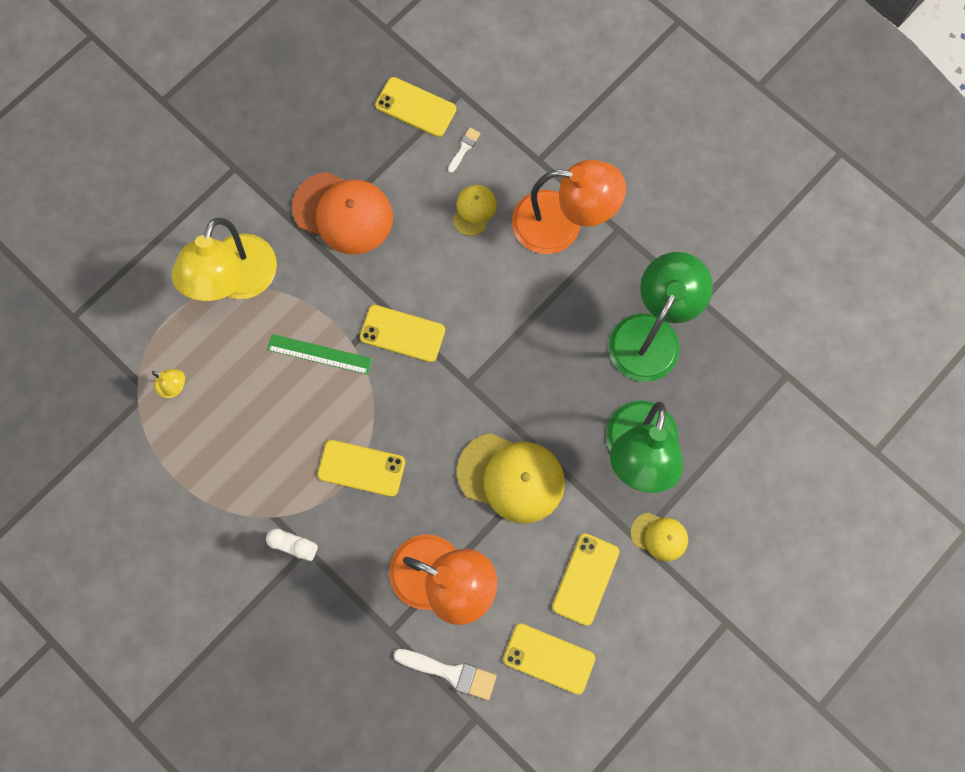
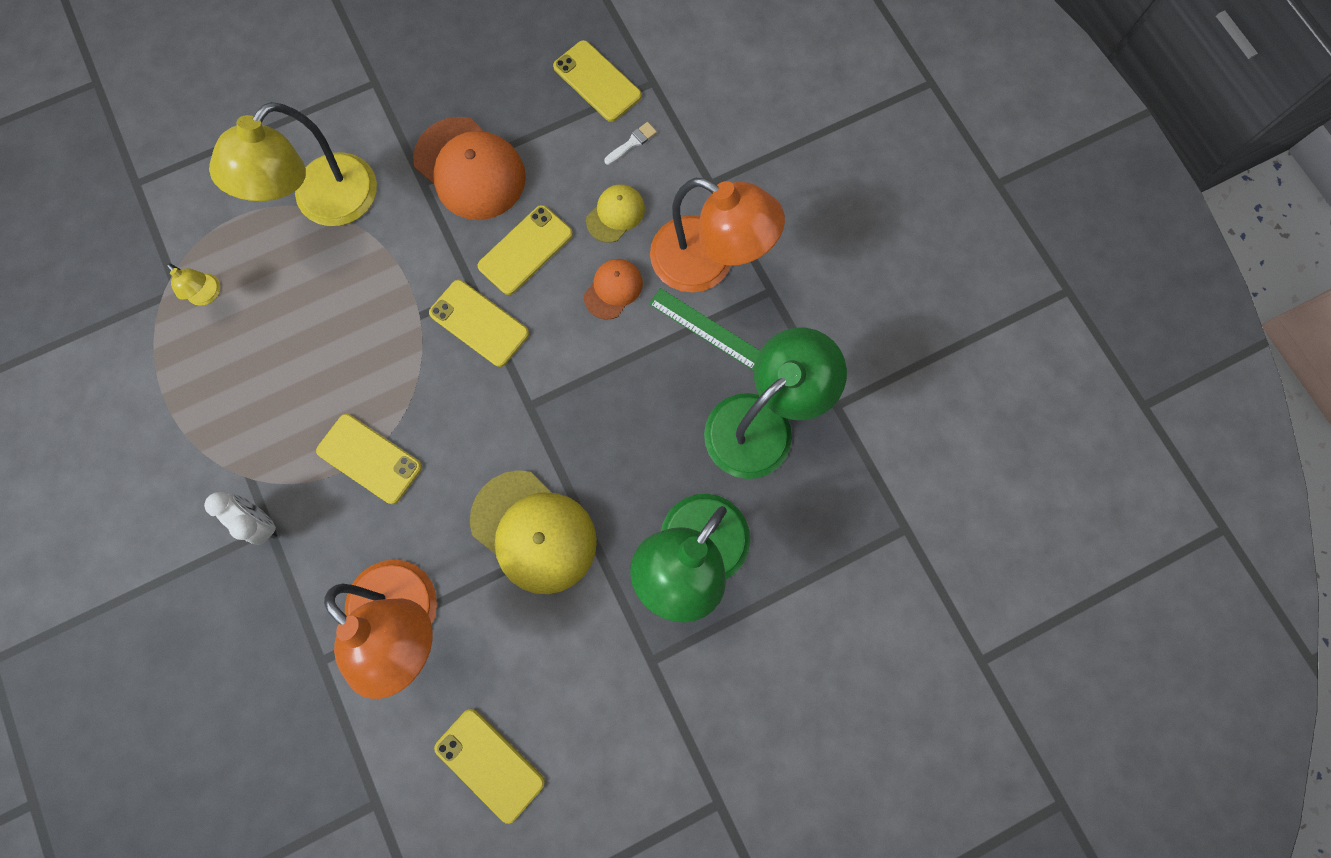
camera: 20 degrees right, 0 degrees up
(319, 354) = (378, 314): green ruler -> green ruler (706, 329)
(450, 672) = (369, 737): white brush -> none
(496, 270) = (613, 289): none -> orange cap
(585, 579) = (571, 684): yellow phone -> yellow phone (525, 250)
(659, 536) = (679, 666): yellow cap -> none

